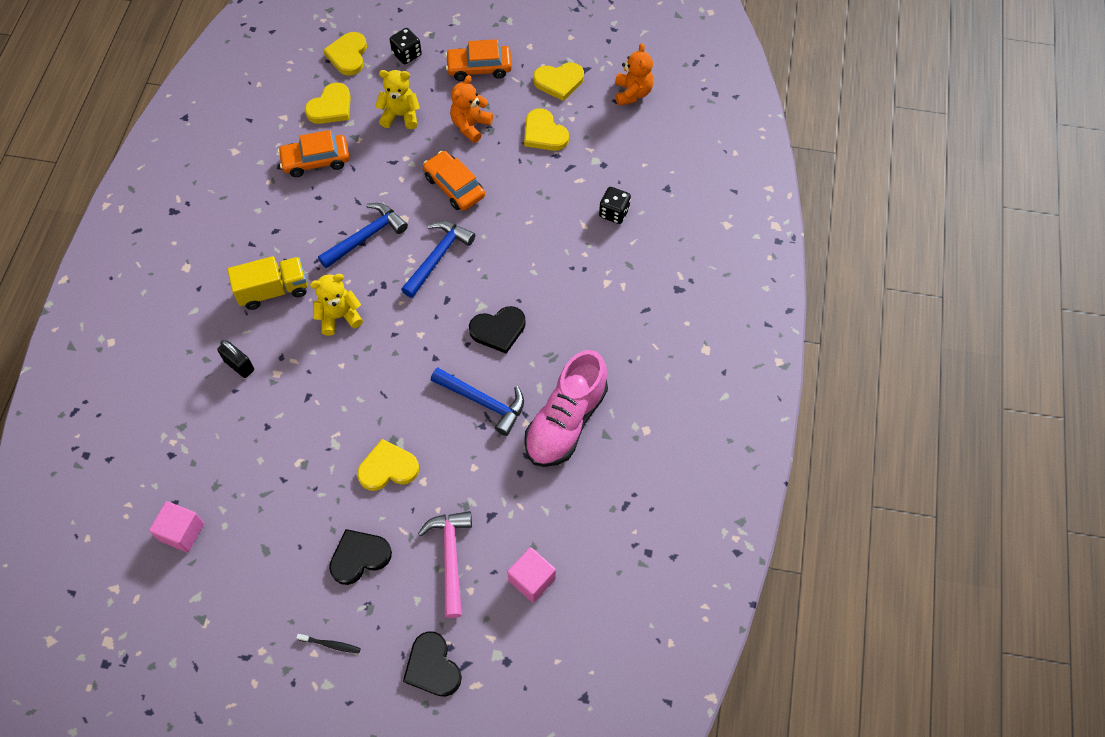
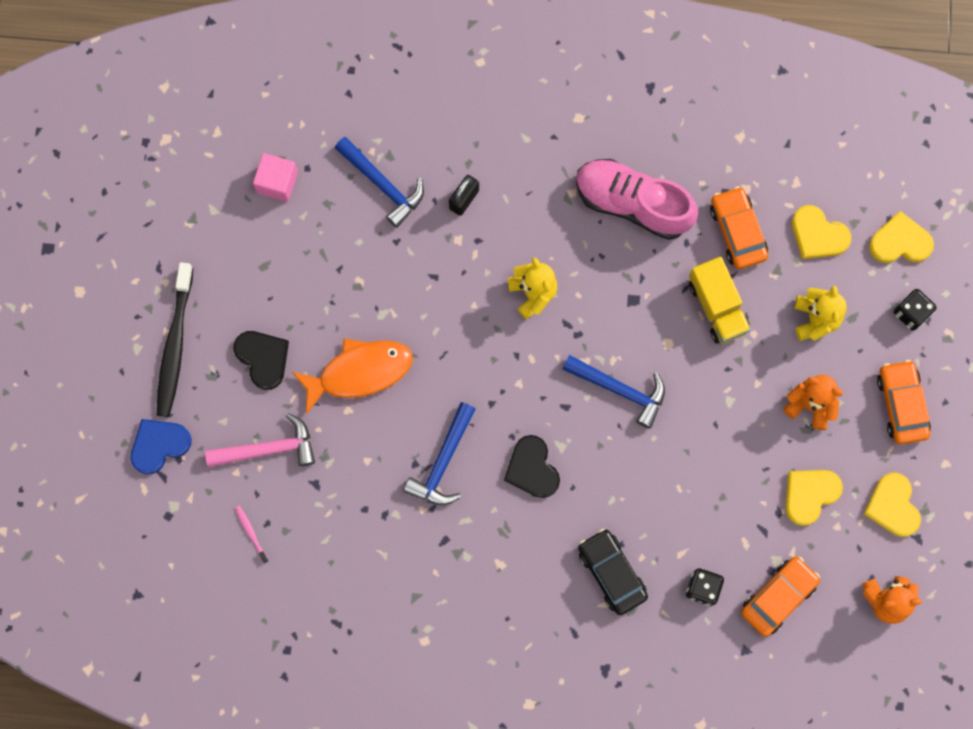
camera: 85 degrees right, 15 degrees up
(273, 290) = (558, 217): yellow truck -> yellow truck (717, 307)
(330, 644) = (175, 345): black toothbrush -> black toothbrush, size x2.48
(366, 236) = (639, 305): blue hammer -> blue hammer (383, 184)
(388, 468) = (359, 372): yellow heart -> orange fish
(432, 666) = (159, 445): black heart -> blue heart
(454, 186) = (719, 396): orange car -> orange car (778, 597)
(532, 579) = (251, 533): pink cube -> pink toothbrush
(566, 421) = (427, 553): pink shoe -> pink shoe (632, 203)
(596, 277) = (611, 573): none -> black car

